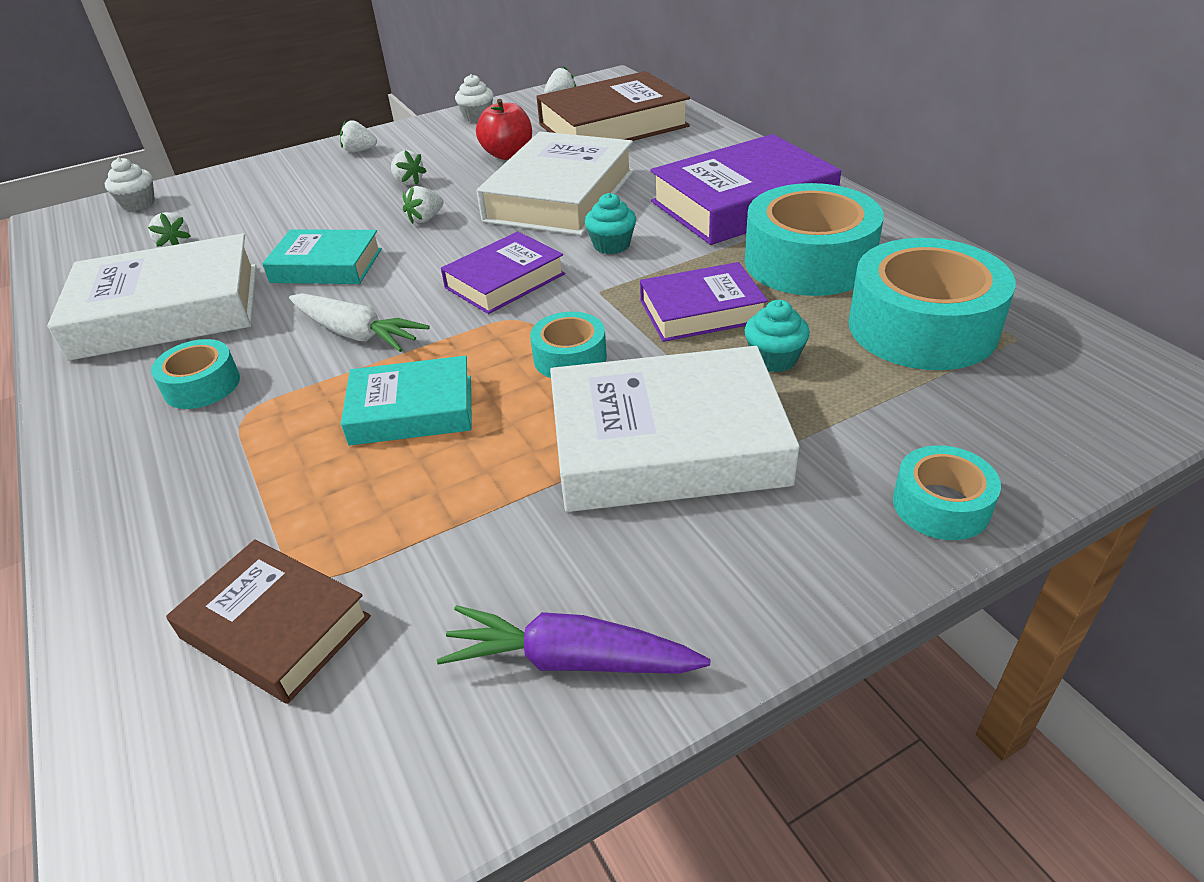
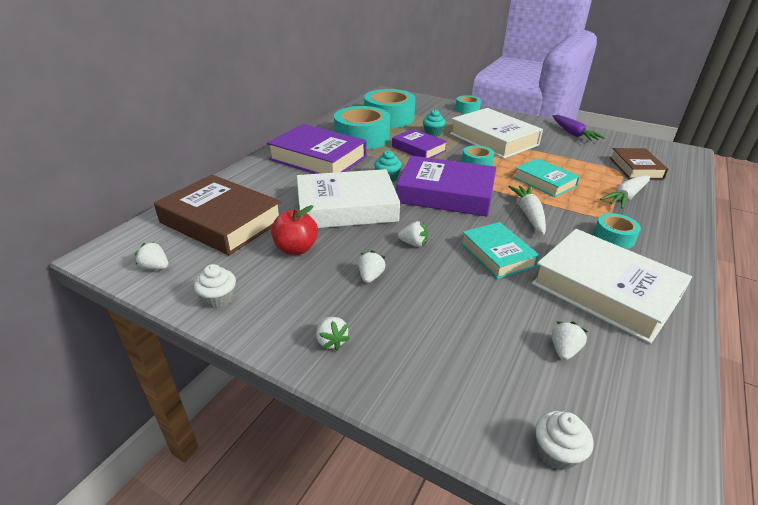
camera: 125 degrees left, 5 degrees down
(236, 491) = (626, 197): none -> white carrot
(504, 281) = (445, 193): purple book -> purple book, size x1.69

